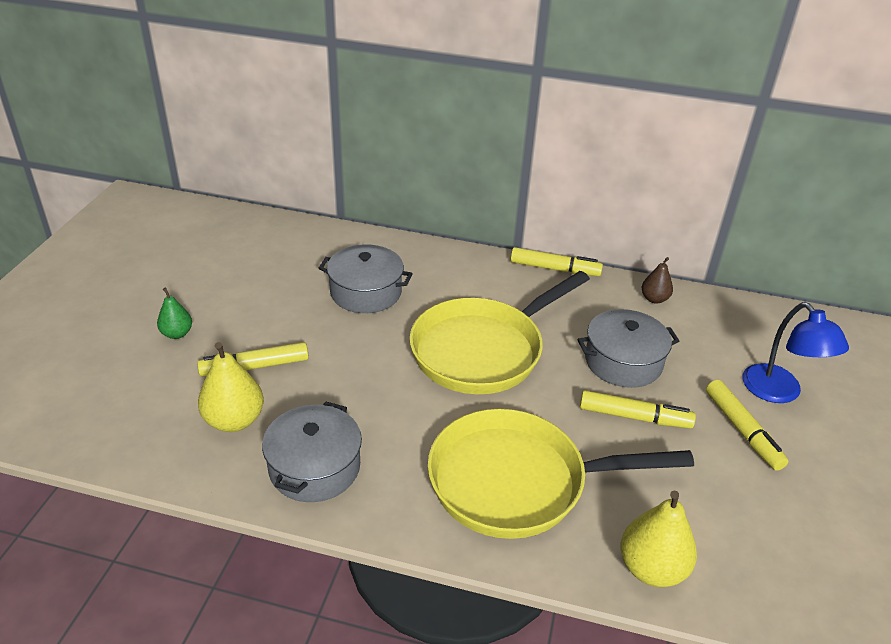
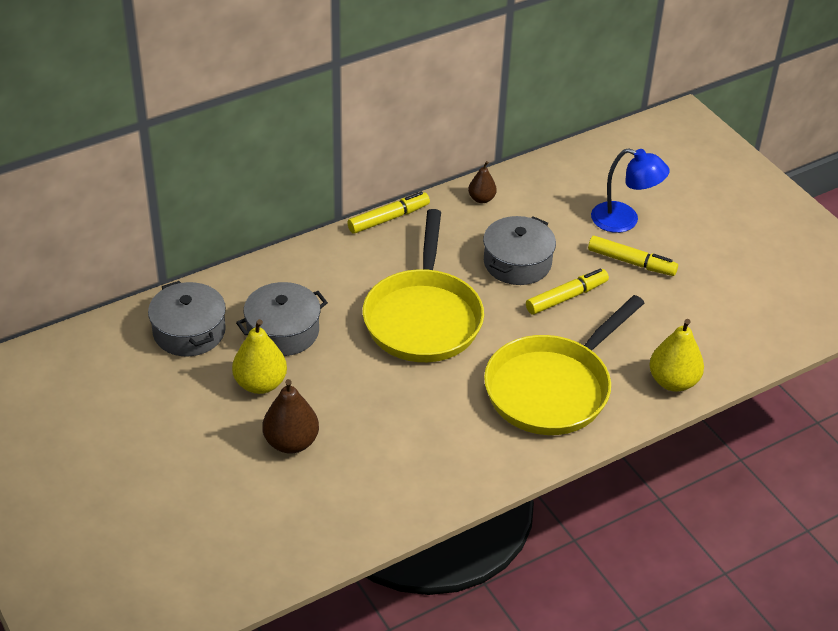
camera: 45 degrees left, 5 degrees up
(177, 333) = (195, 463): green pear -> none
(234, 420) = (335, 485): yellow pear -> yellow pear (260, 384)
(255, 366) = (291, 442): yellow marker -> brown pear
(315, 467) = (429, 472): grey pot -> grey pot (189, 331)

